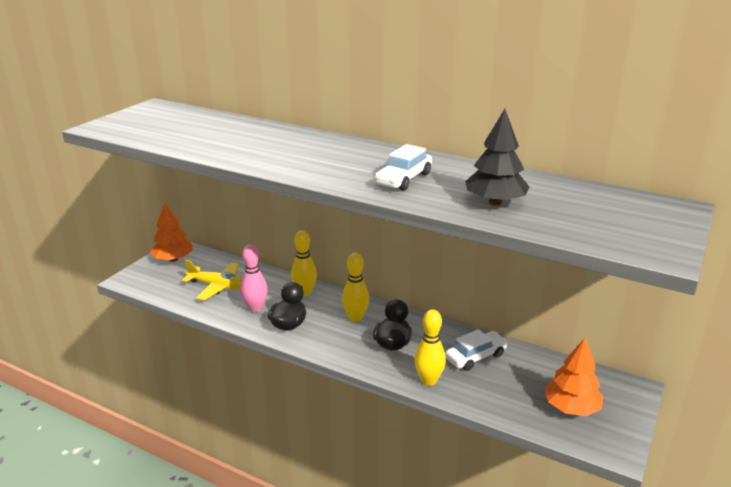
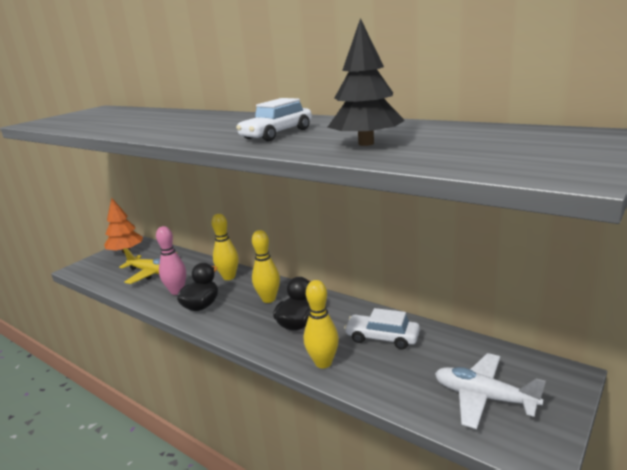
camera: 10 degrees right, 5 degrees down
(475, 357) = (382, 338): white car -> white car turned 135 degrees counterclockwise
(571, 408) = (483, 397): orange tree -> white plane

